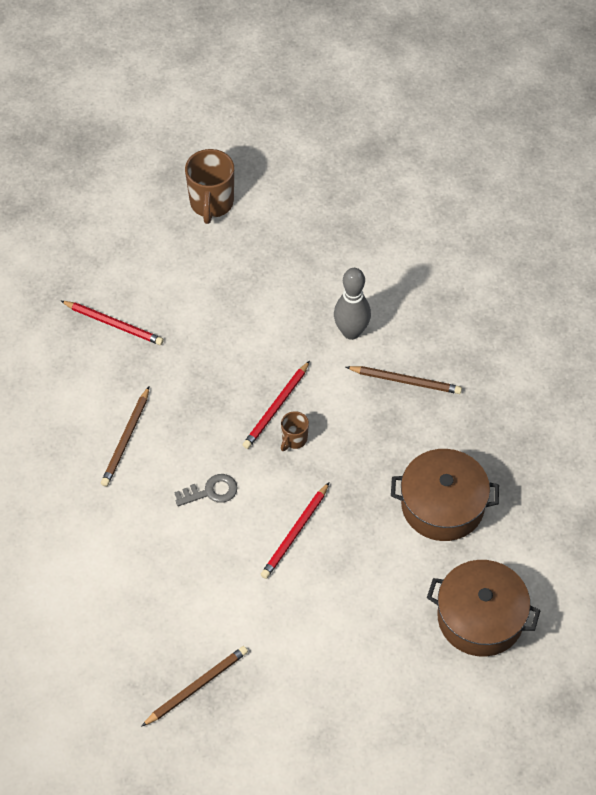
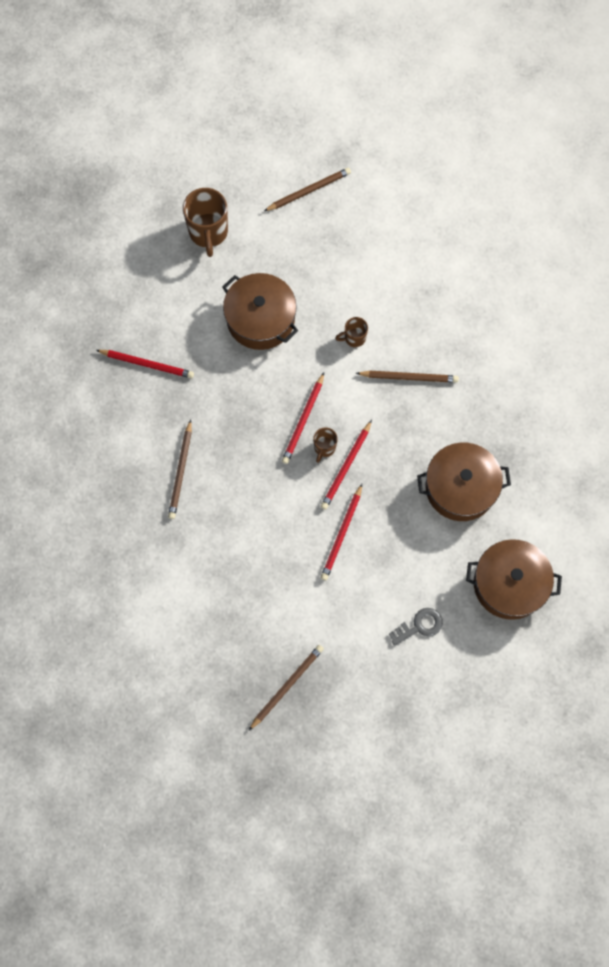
camera: 10 degrees left, 15 degrees up
(211, 491) = (263, 508): grey key -> grey key (419, 626)
(250, 297) = (260, 319): none -> brown pot
(315, 463) = (346, 467): none -> red pencil
(331, 178) = (309, 191): none -> brown pencil
(351, 332) = (354, 338): grey bowling pin -> brown mug

